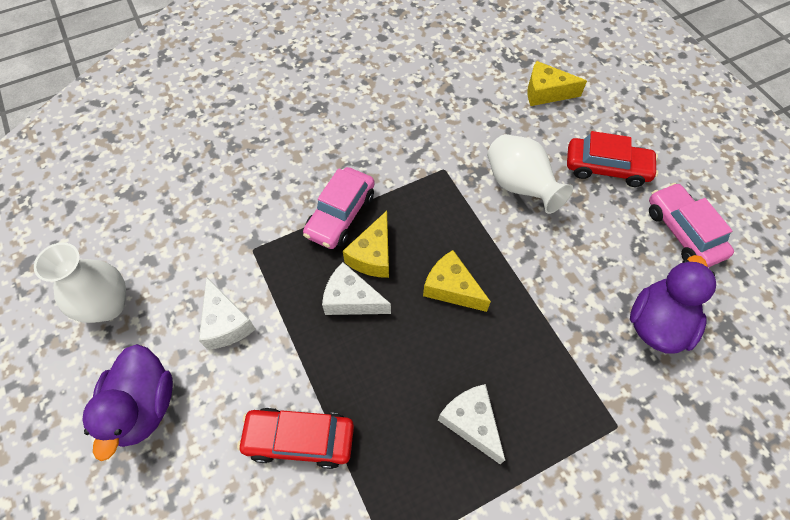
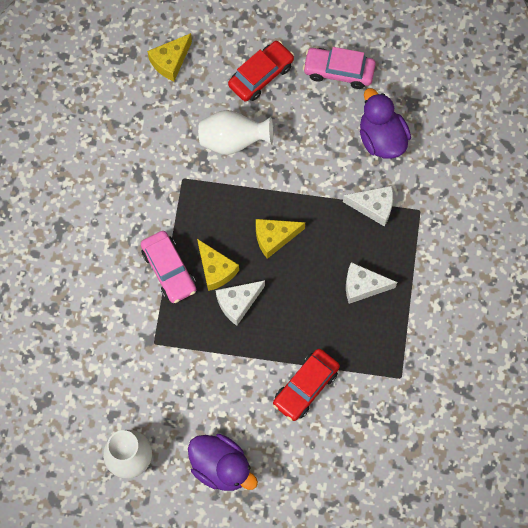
camera: 55 degrees left, 10 degrees up
(226, 323) = (198, 389): white cheese -> white cheese (373, 207)

